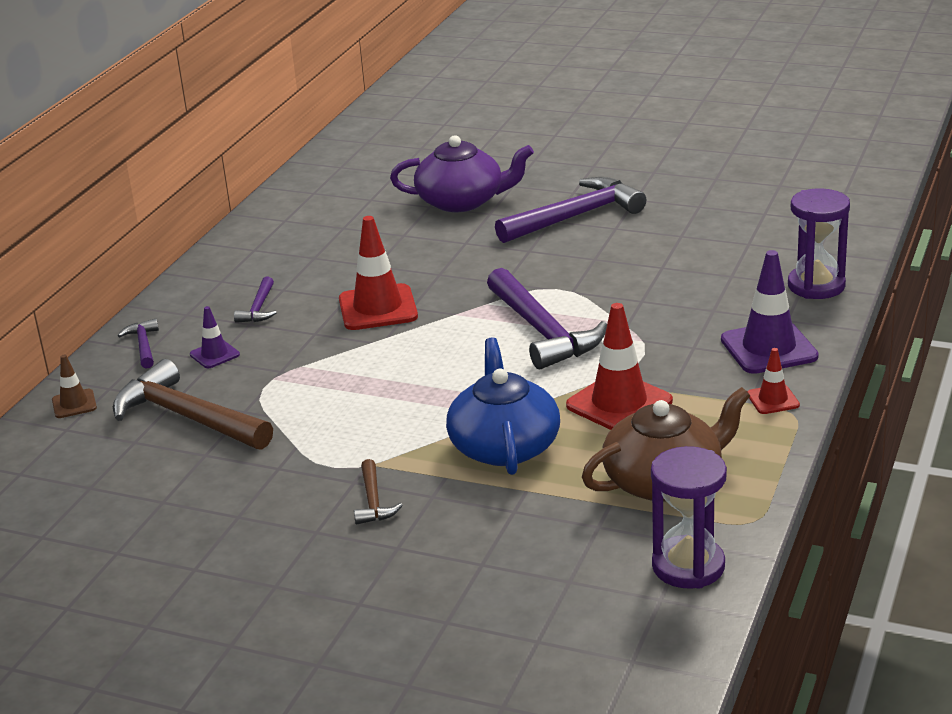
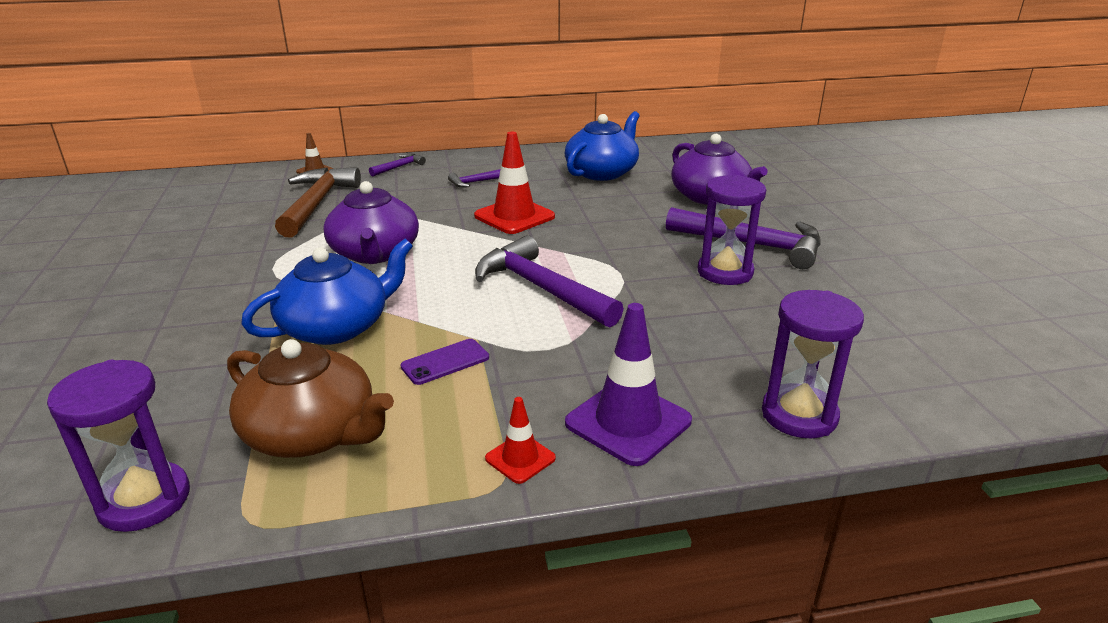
camera: 55 degrees right, 0 degrees up
(214, 354) = (403, 188): purple traffic cone -> none
(330, 234) = (602, 172): none -> blue teapot
(370, 401) = (375, 253): none -> purple teapot
(373, 501) = (226, 297): brown hammer -> none
(543, 332) = (541, 288): purple hammer -> purple hammer turned 105 degrees clockwise
(607, 244) = (725, 272): none -> purple hourglass
(619, 403) = (445, 362): red traffic cone -> purple phone

